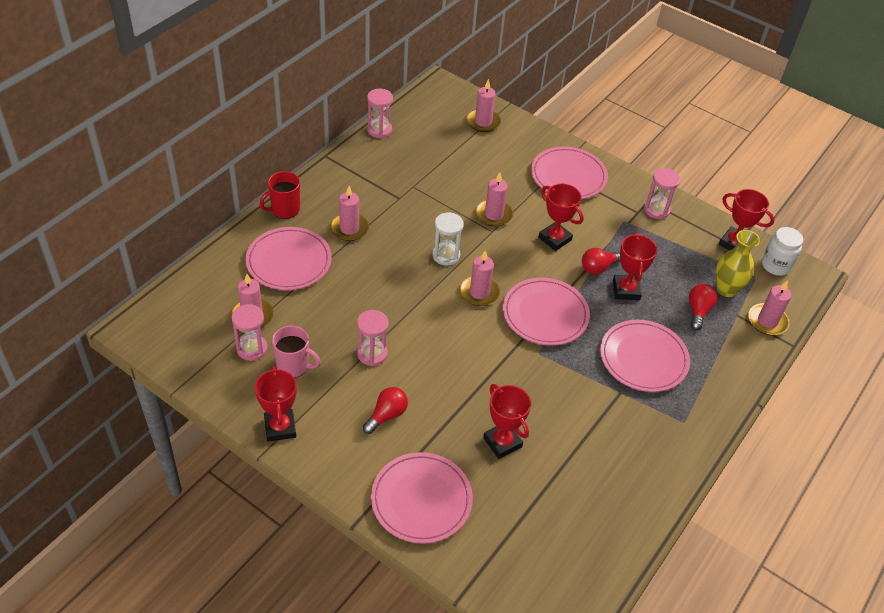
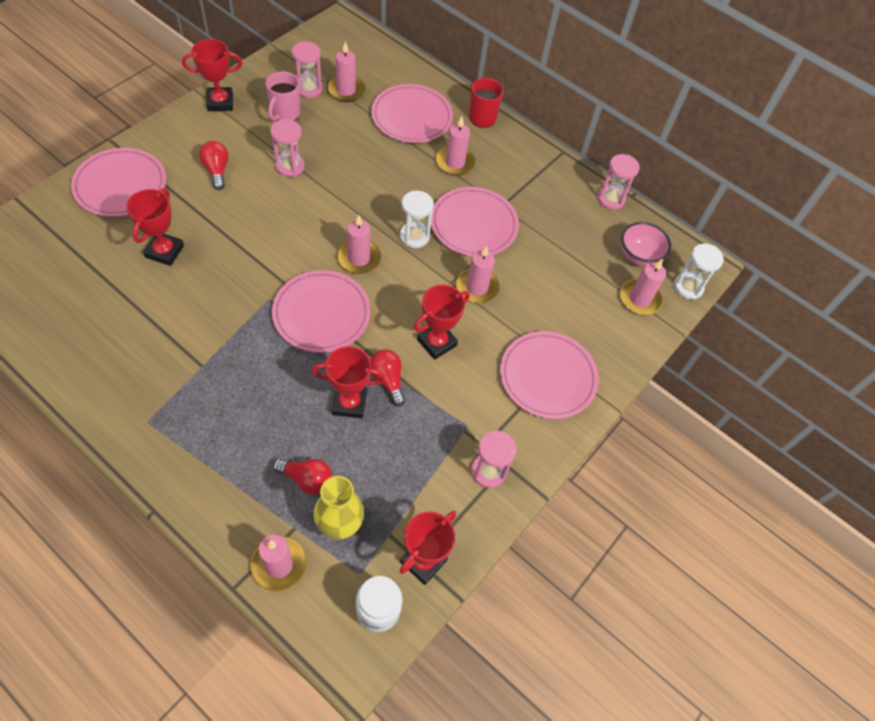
camera: 90 degrees right, 10 degrees up
(386, 415) = (217, 170): red light bulb -> red light bulb turned 150 degrees counterclockwise
(440, 119) = (638, 257): none -> pink bowl
(465, 95) = (688, 287): none -> white hourglass
(502, 442) = (164, 251): red trophy -> red trophy turned 45 degrees counterclockwise
(643, 358) = (244, 399): pink plate -> pink plate (474, 224)

